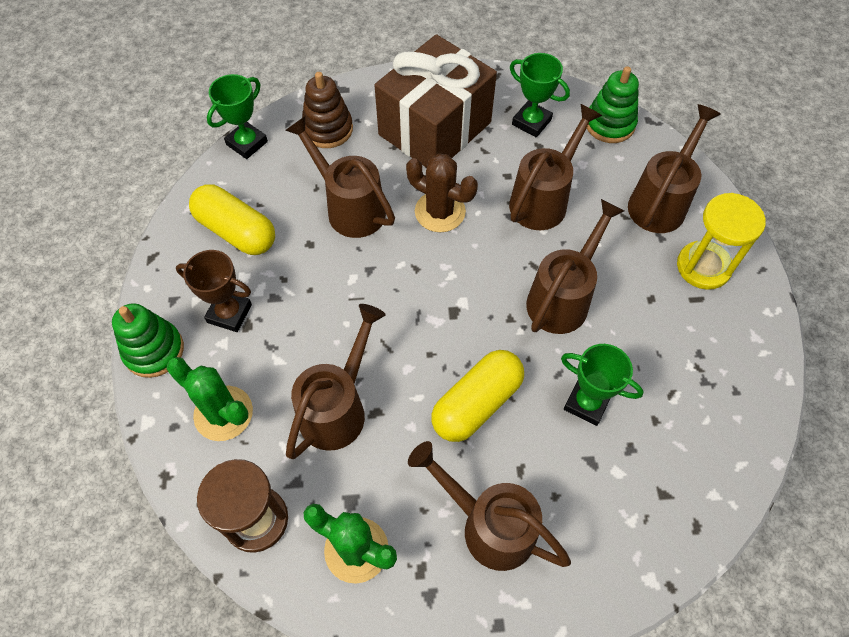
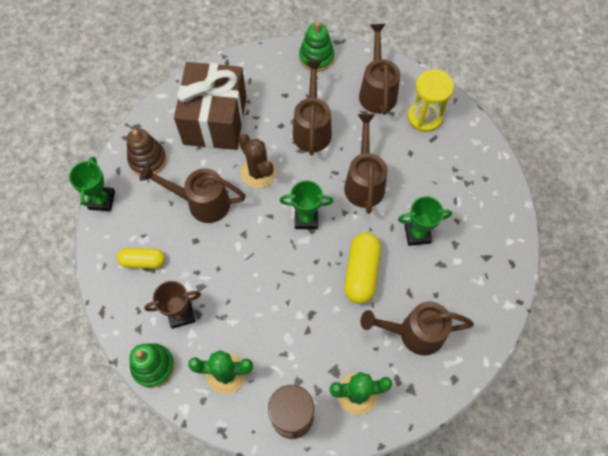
camera: 35 degrees left, 5 degrees up
(236, 231) = (143, 261): yellow capsule -> yellow capsule, size x0.65
(338, 408) = (288, 326): brown watering can -> none
(440, 212) = (258, 172): brown cactus -> brown cactus turned 60 degrees clockwise
(531, 122) = (270, 82): green trophy -> green trophy (306, 218)

